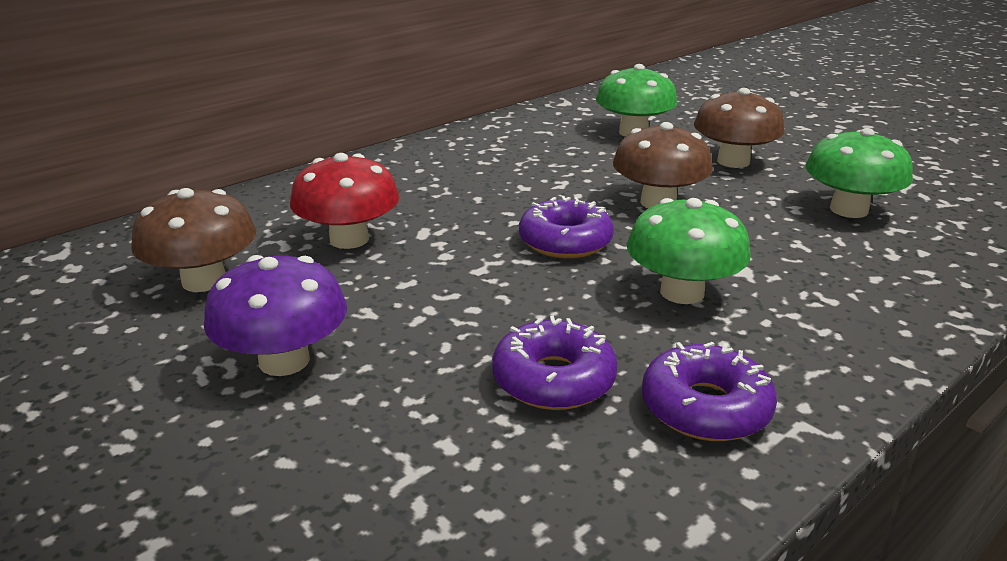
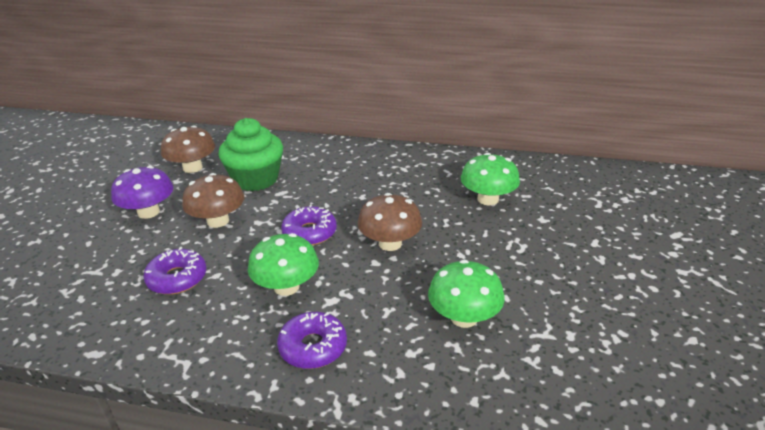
camera: 55 degrees right, 5 degrees up
(349, 239) = (256, 179): red mushroom -> green cupcake
(705, 407) = (182, 328): purple donut -> purple donut (313, 347)
(733, 161) = (489, 249): brown mushroom -> brown mushroom (218, 221)

